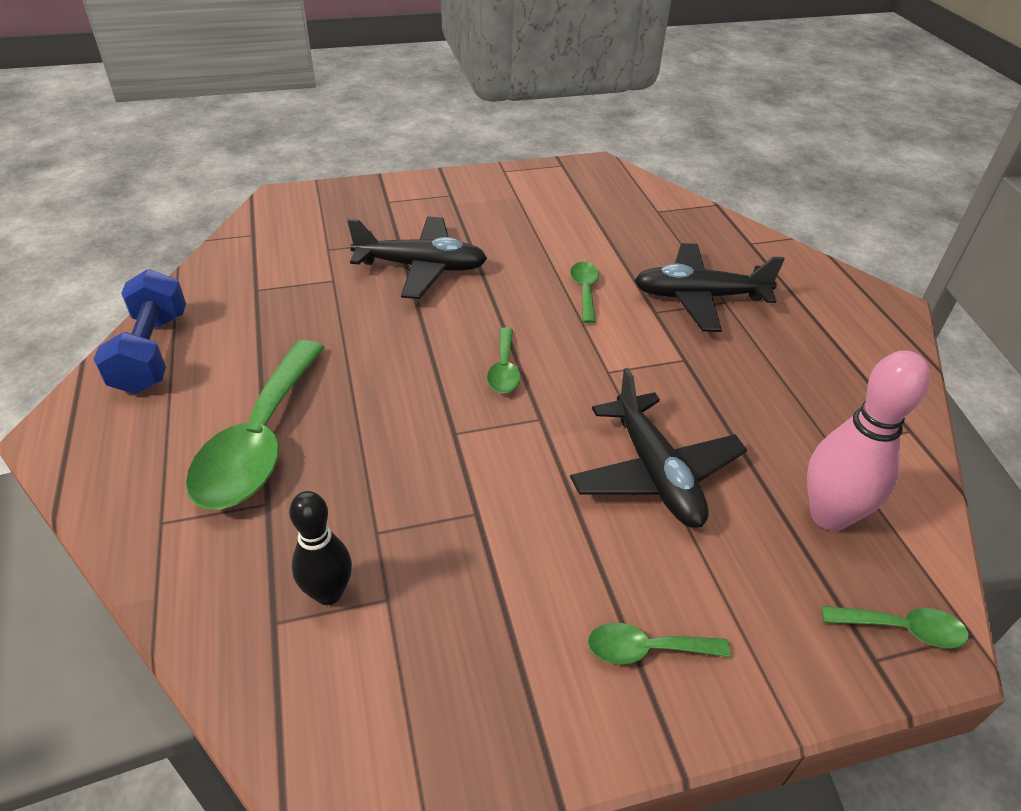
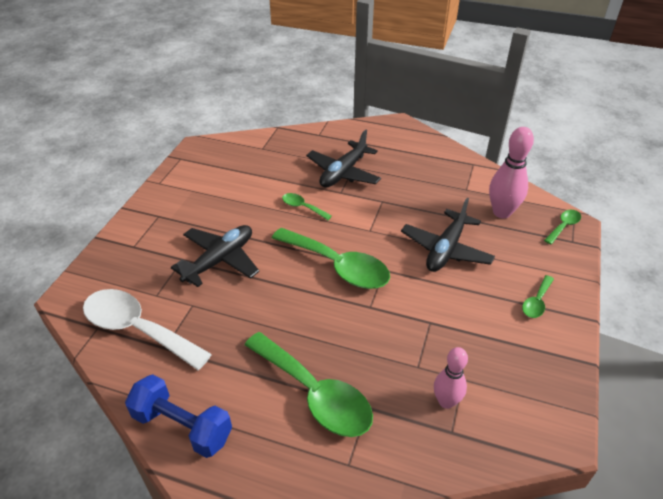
camera: 55 degrees left, 0 degrees up
(269, 259) = (137, 329): none -> white spoon
(328, 593) = (446, 401): black bowling pin -> pink bowling pin
(504, 369) = (338, 266): green spoon -> green spoon, size x2.16
(655, 473) = (446, 249): black plane -> black plane turned 105 degrees clockwise

